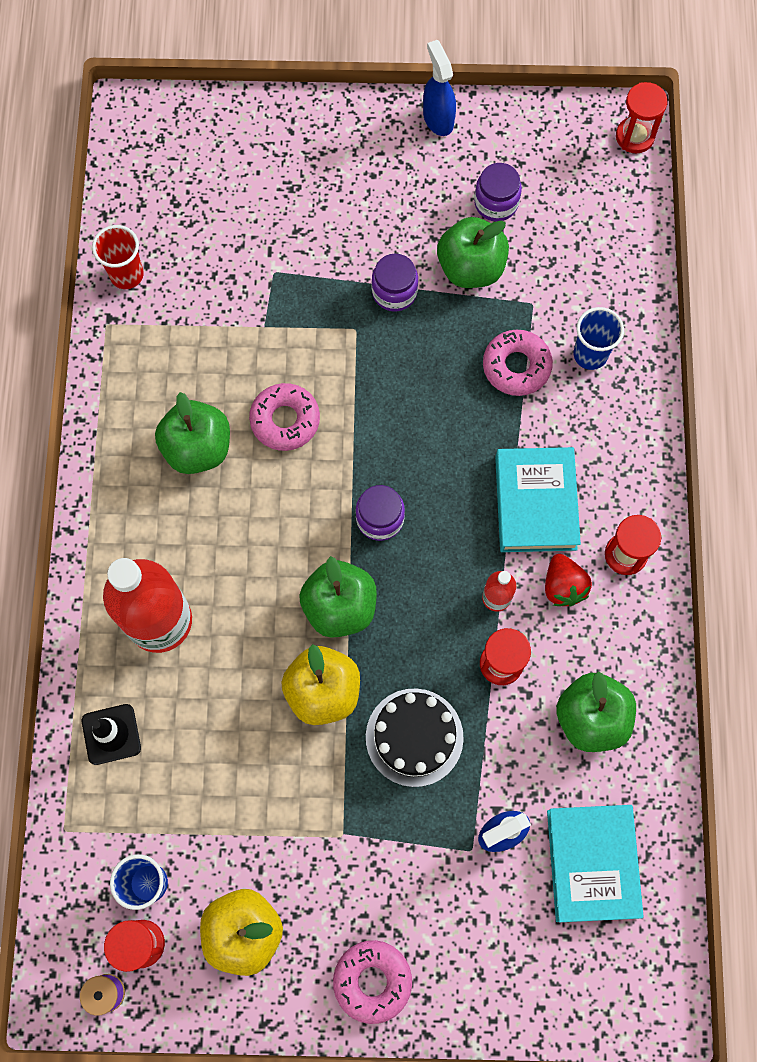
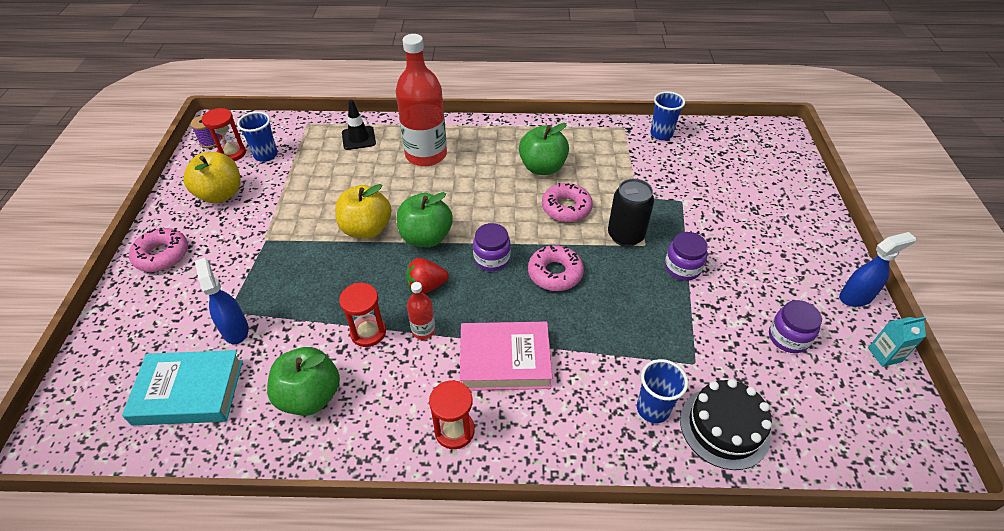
camera: 90 degrees right, 25 degrees down
(126, 274) = (661, 134): red cup -> blue cup
(339, 350) = (625, 235): none -> black can
(414, 737) = (322, 278): black cake -> black cake (724, 427)
(471, 268) = (718, 318): green apple -> none
(515, 117) = (884, 355): none -> turquoise carton
(516, 366) = (631, 349): pink donut -> pink donut (555, 273)
(535, 503) = (505, 360): turquoise book -> pink book
(563, 586) = (429, 379): red strawberry -> red strawberry (426, 286)
(634, 136) = (912, 462): red hourglass -> none

